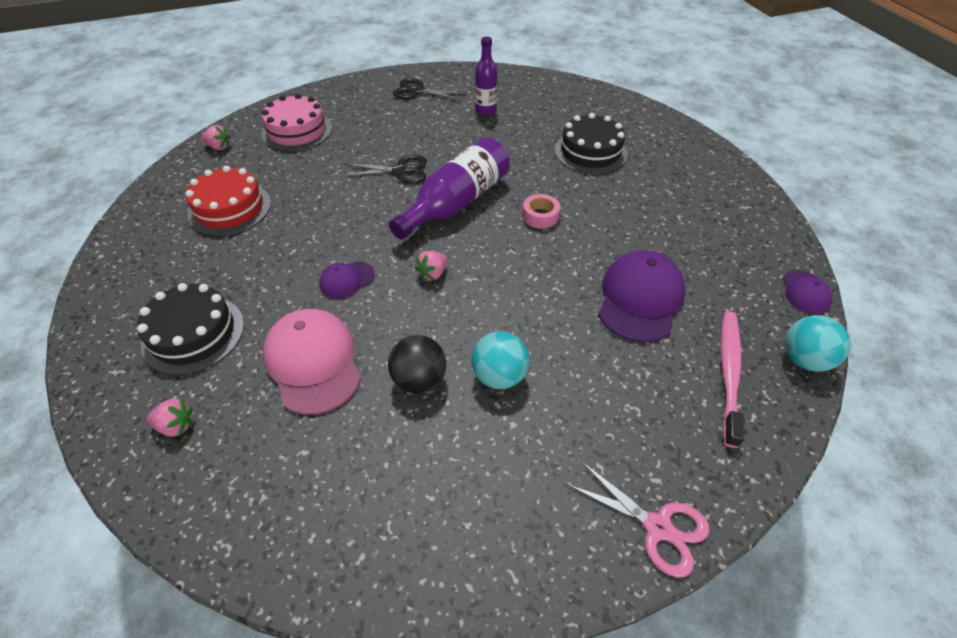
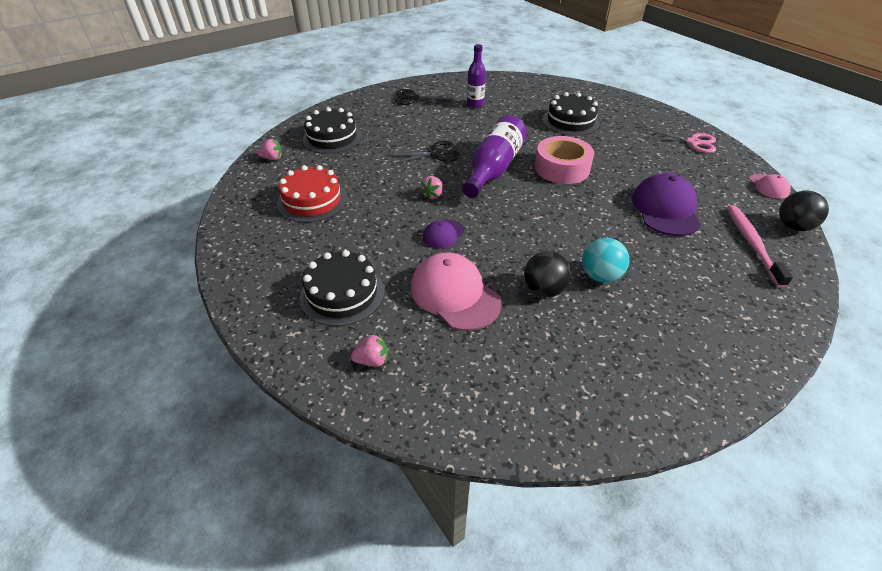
camera: 15 degrees left, 5 degrees down
(297, 131) = (332, 138): pink cake -> black cake
(433, 273) = (507, 218): pink strawberry -> pink strawberry (433, 195)
(540, 216) = (562, 168): pink tape -> pink tape, size x1.93
(658, 527) = (766, 345): pink scissors -> pink scissors (693, 142)
(804, 359) = (793, 226): turquoise ball -> black ball
(805, 292) = (769, 186): purple cap -> pink cap

